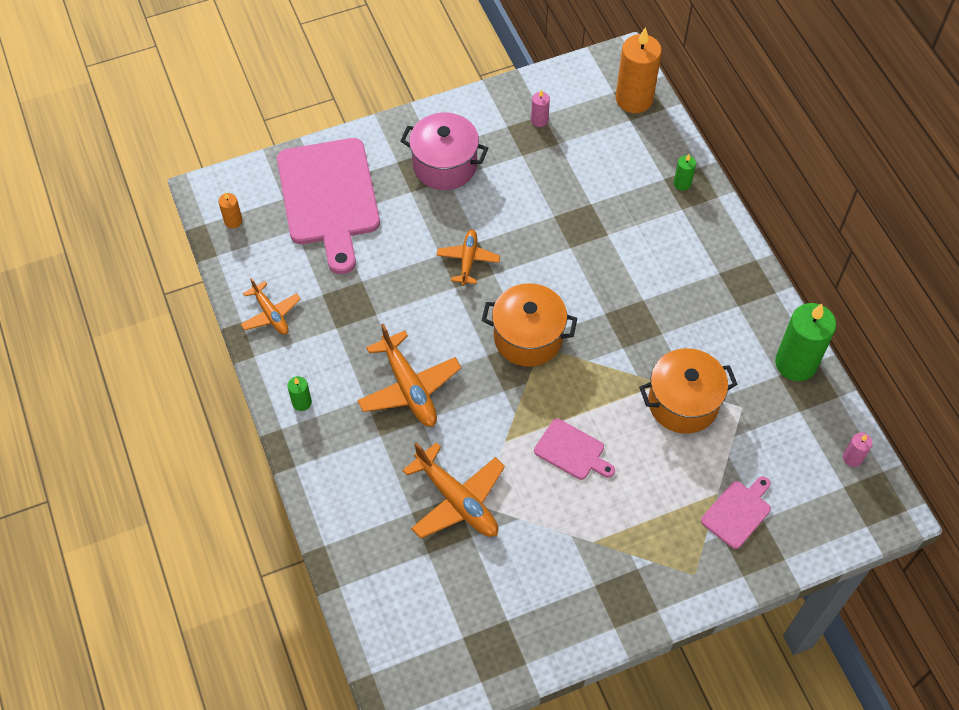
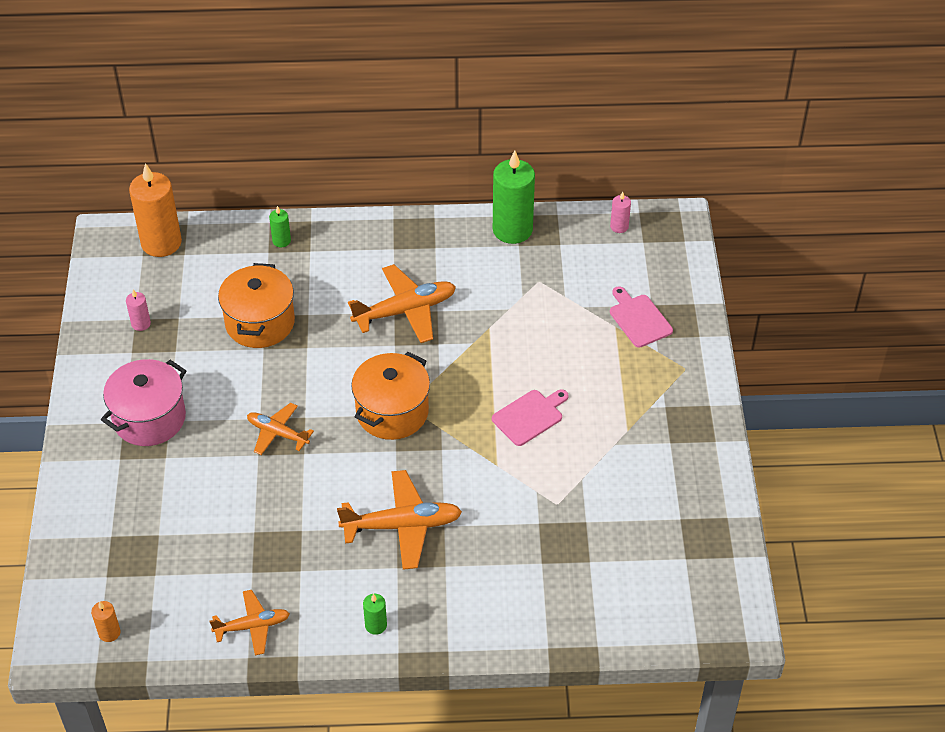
camera: 70 degrees left, 10 degrees down
(329, 197) = (130, 532): pink cutting board -> none
(457, 500) = (544, 522): orange plane -> orange plane (405, 311)
(683, 403) = (516, 319): orange pot -> orange pot (260, 322)

